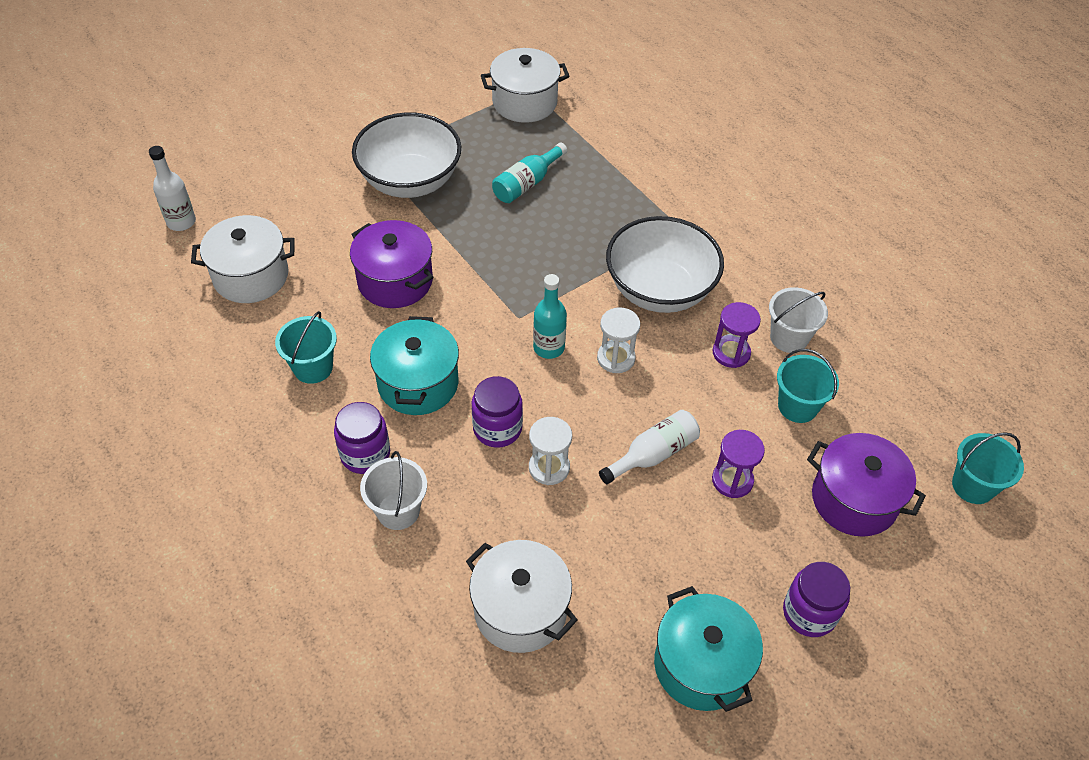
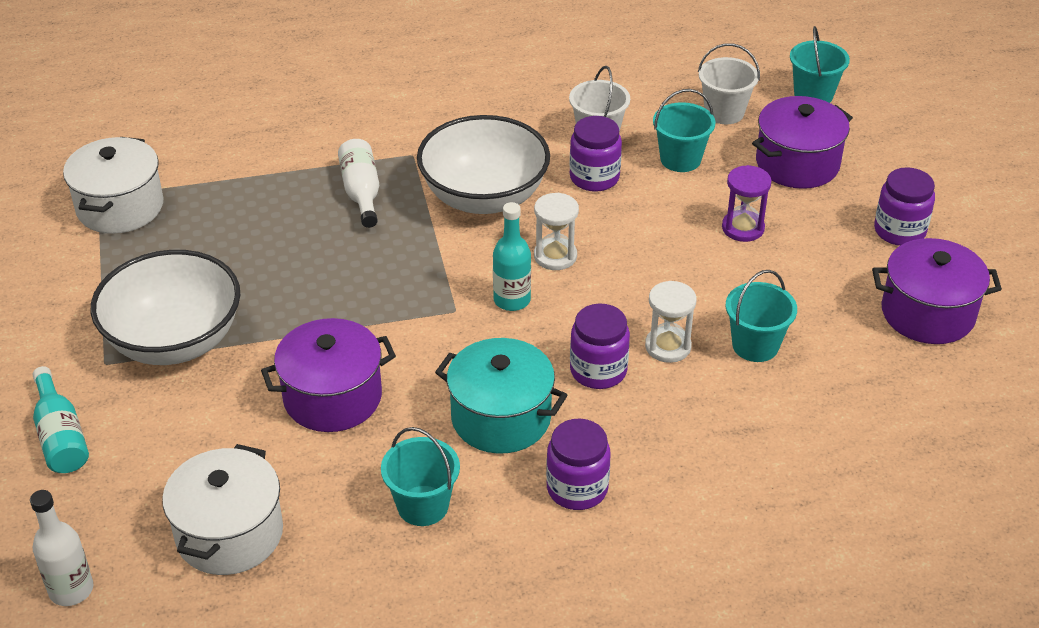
camera: 65 degrees left, 10 degrees down
(398, 511) = (667, 479): white bucket -> white bucket (724, 112)
(520, 610) = (826, 417): white pot -> none
(527, 183) = (257, 245): turquoise bottle -> turquoise bottle (61, 436)
(583, 531) = (755, 345): none -> turquoise bucket
(653, 454) = (688, 269): white bottle -> white bottle (361, 192)
(701, 665) = (927, 313): turquoise pot -> purple pot
(731, 353) = (594, 177): purple hourglass -> purple jar

